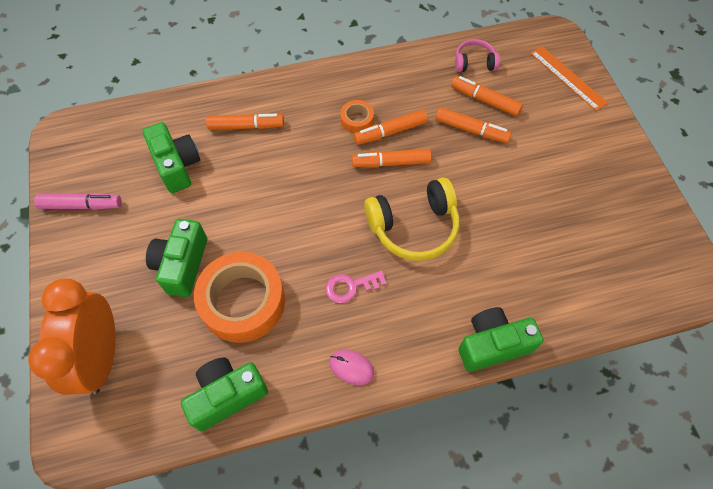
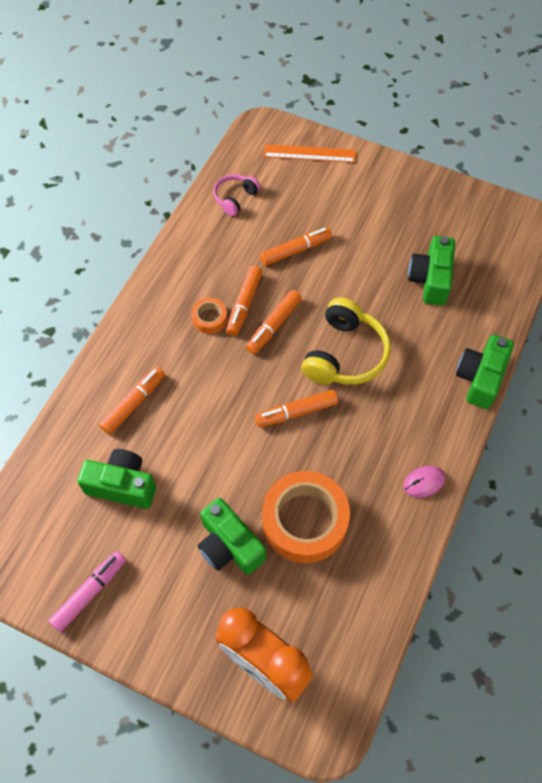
camera: 50 degrees left, 0 degrees up
(227, 395) = (376, 586): green camera -> green camera (430, 279)
(350, 286) = (357, 435): pink key -> none
(485, 100) = (277, 220): orange marker -> orange marker (296, 412)

